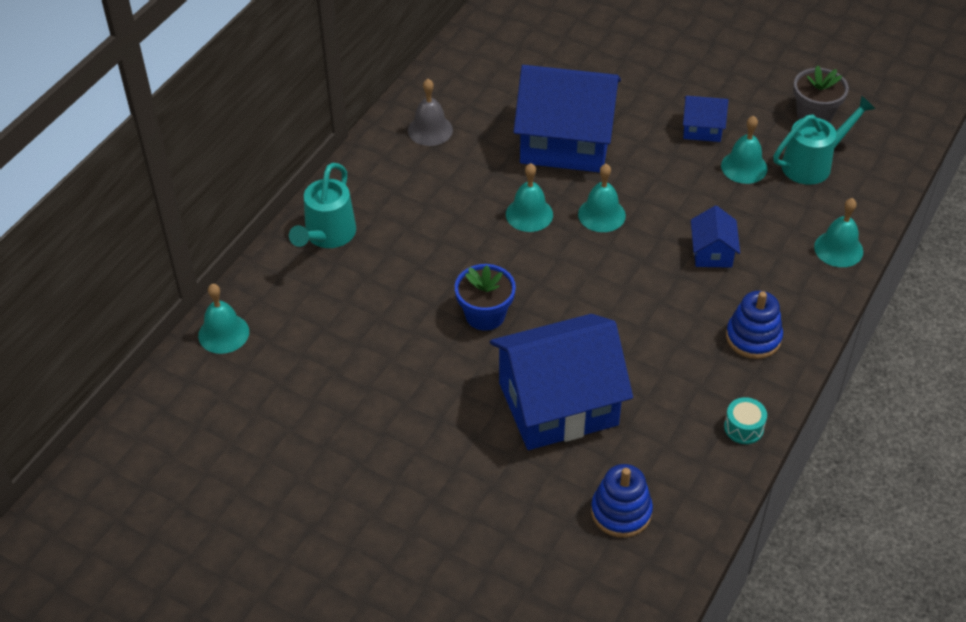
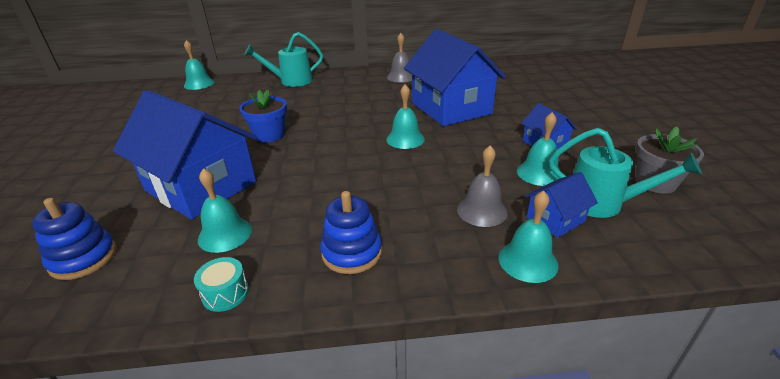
camera: 55 degrees right, 15 degrees down
(529, 214) = (373, 119): turquoise bell -> turquoise bell (225, 234)
(712, 252) = (427, 193): blue house -> blue house (555, 219)
(764, 235) = (482, 210): none -> grey bell

